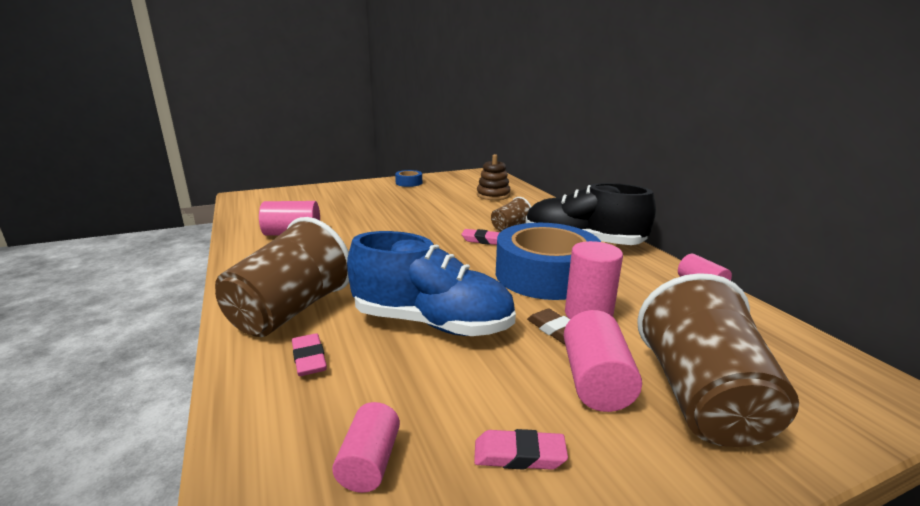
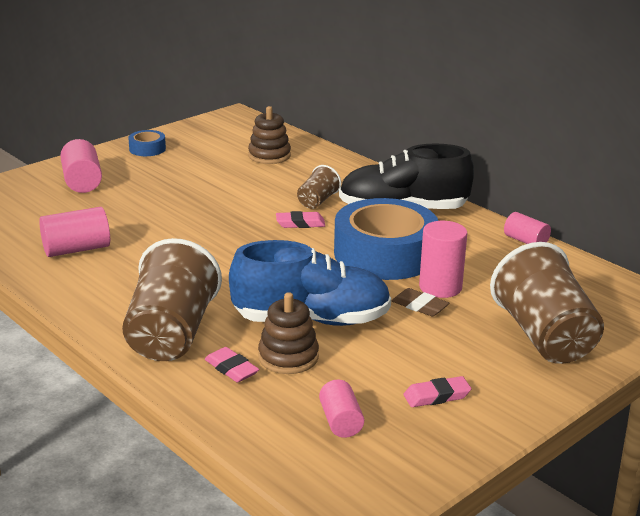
camera: 20 degrees left, 5 degrees up
(377, 358) = (288, 357): none -> brown stacking toy
(595, 381) = (467, 340): pink cylinder -> pink cylinder (82, 182)

